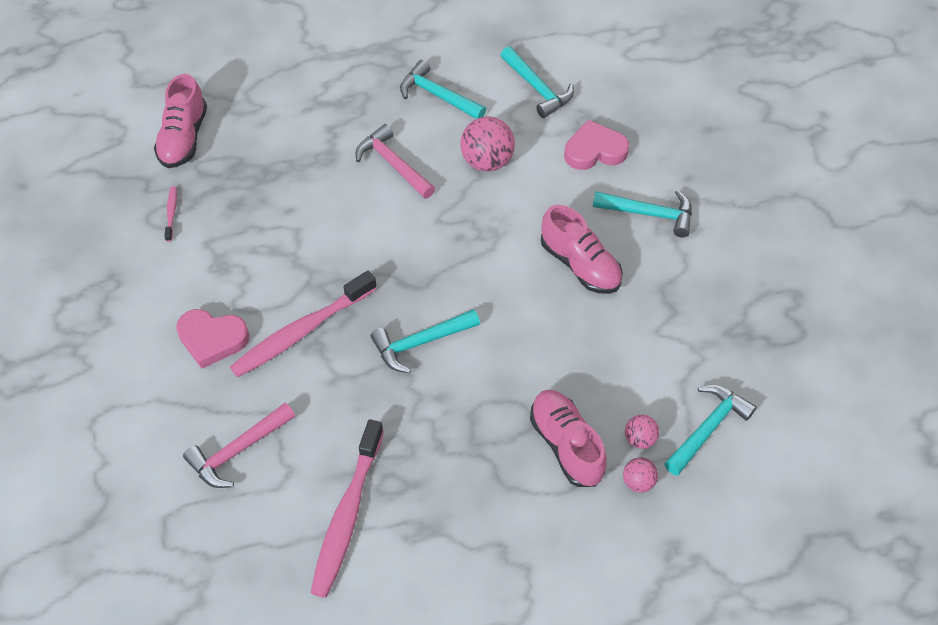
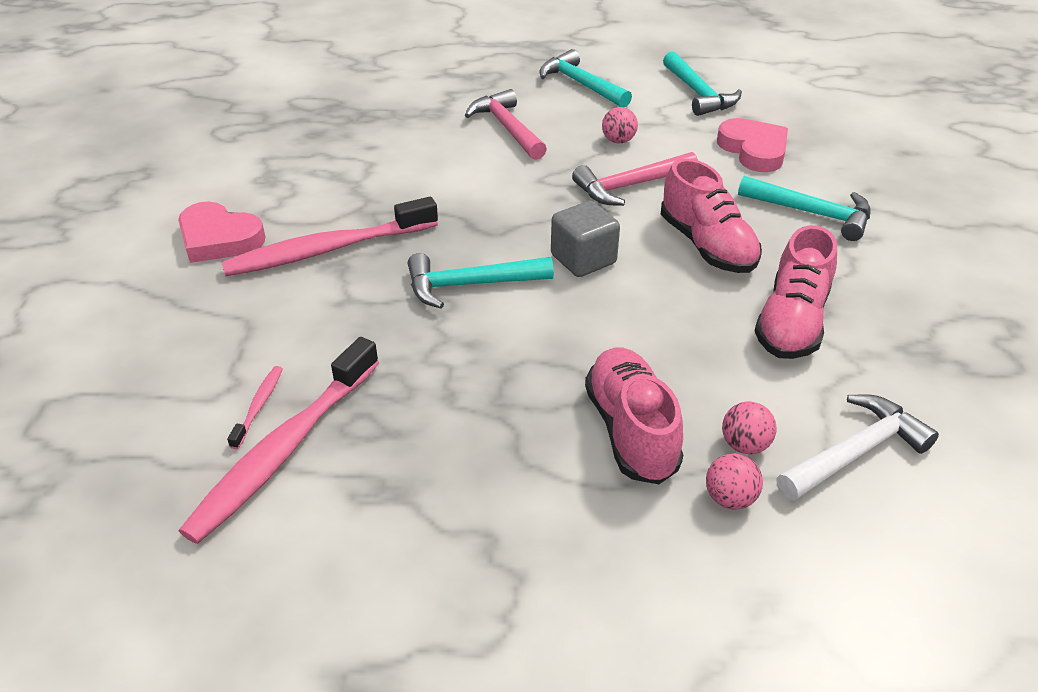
camera: 15 degrees right, 15 degrees down
(171, 213) = (241, 130): pink toothbrush -> pink toothbrush (259, 406)
(184, 138) = (290, 79): pink shoe -> pink shoe (791, 322)
(238, 450) = (183, 349): pink hammer -> pink hammer (630, 186)
(487, 161) = (618, 141): pink ball -> pink ball, size x0.54
(494, 299) = (583, 259): none -> grey cube
(594, 150) = (754, 150): pink heart -> pink heart turned 60 degrees clockwise
(707, 428) = (854, 452): turquoise hammer -> white hammer

